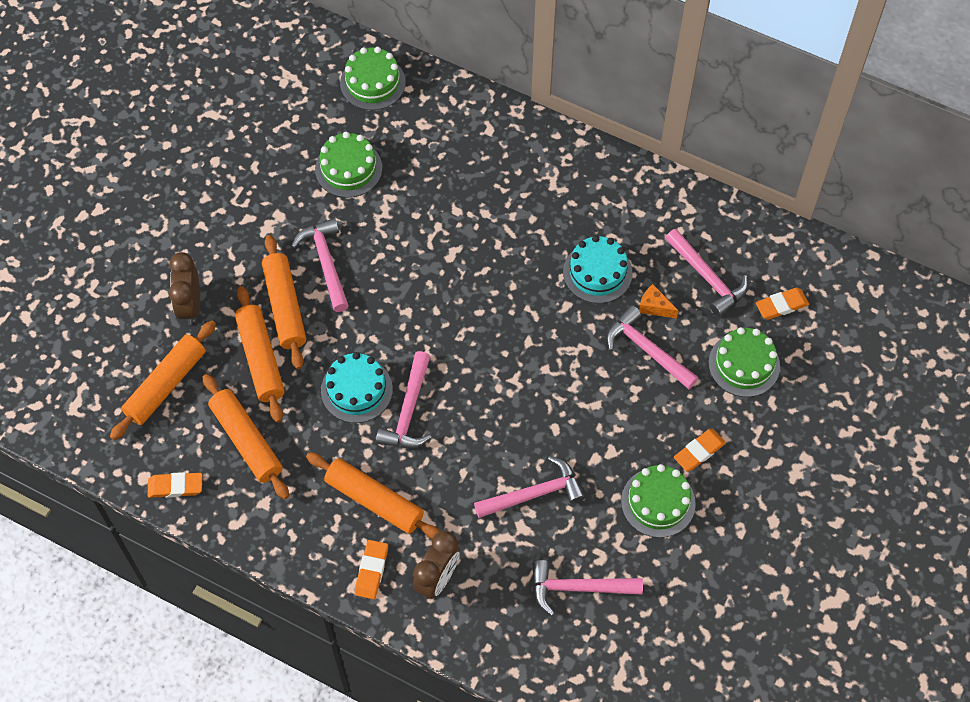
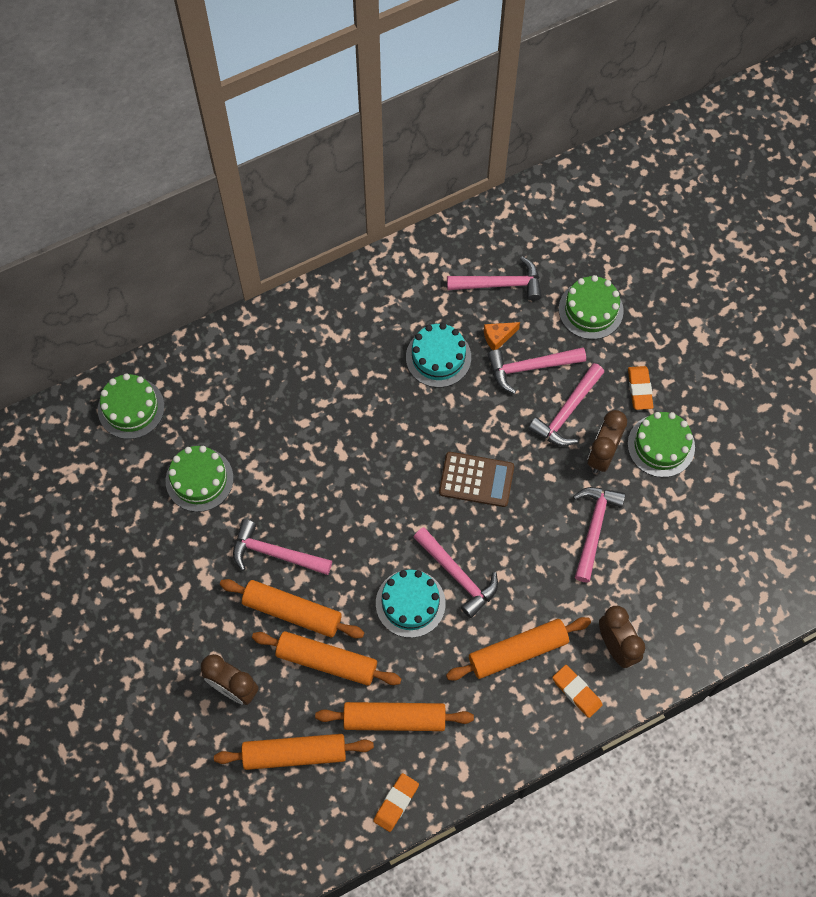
camera: 55 degrees left, 5 degrees up
(165, 385) = (294, 754): orange rolling pin -> orange rolling pin turned 75 degrees counterclockwise
(507, 372) = (476, 480): none -> brown calculator
(577, 588) = (691, 548): pink hammer -> pink hammer (566, 412)
(610, 459) = (602, 455): none -> brown clock
(781, 305) = (561, 251): orange eraser -> none

